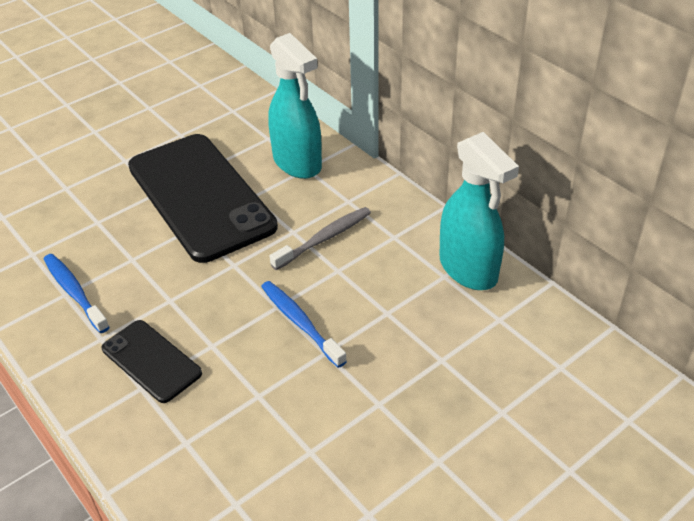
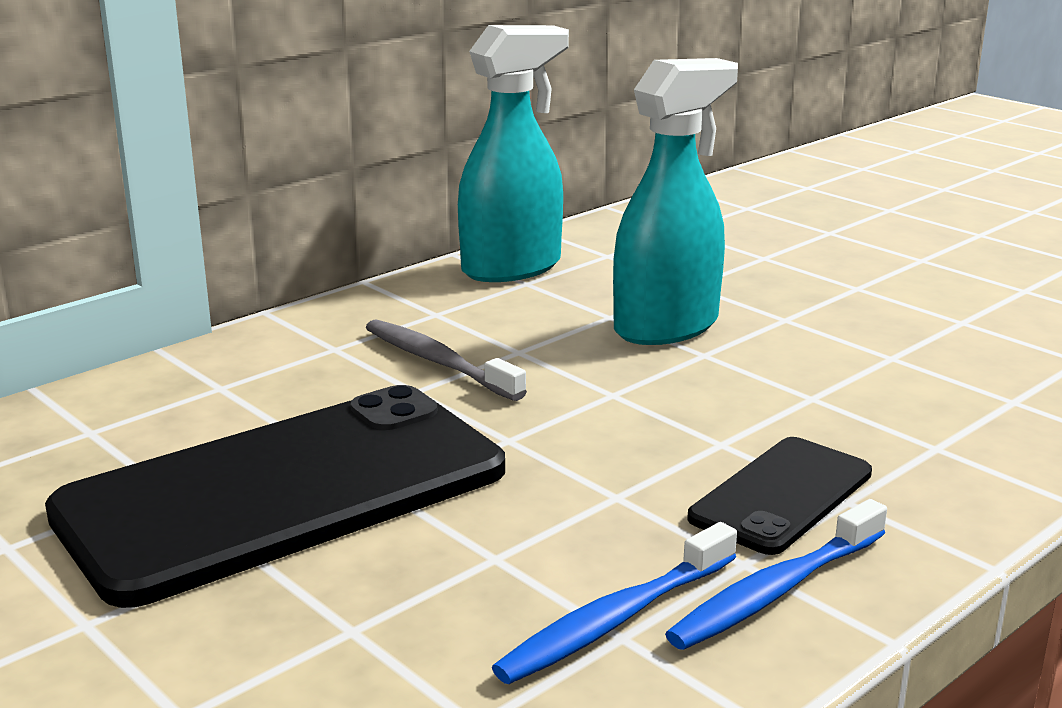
camera: 95 degrees left, 20 degrees down
(297, 163) = (200, 394): turquoise spray bottle -> turquoise spray bottle (667, 327)
(300, 323) = (647, 372): blue toothbrush -> blue toothbrush (776, 591)

